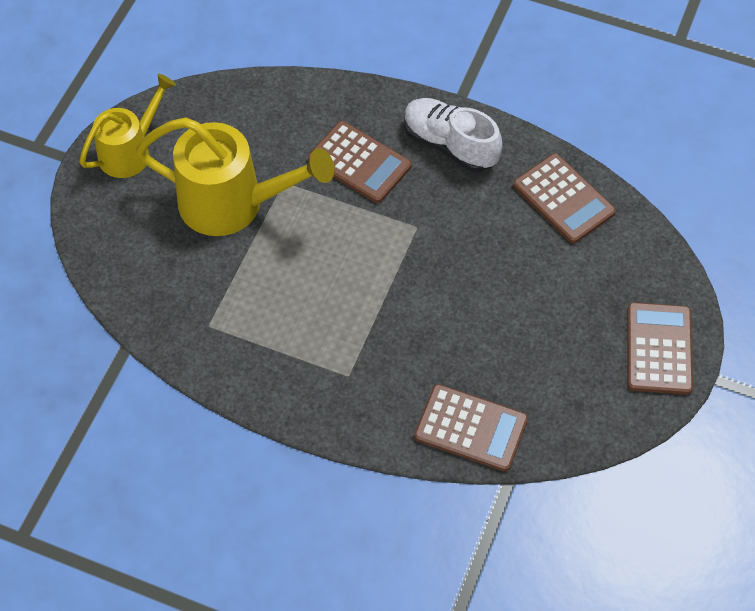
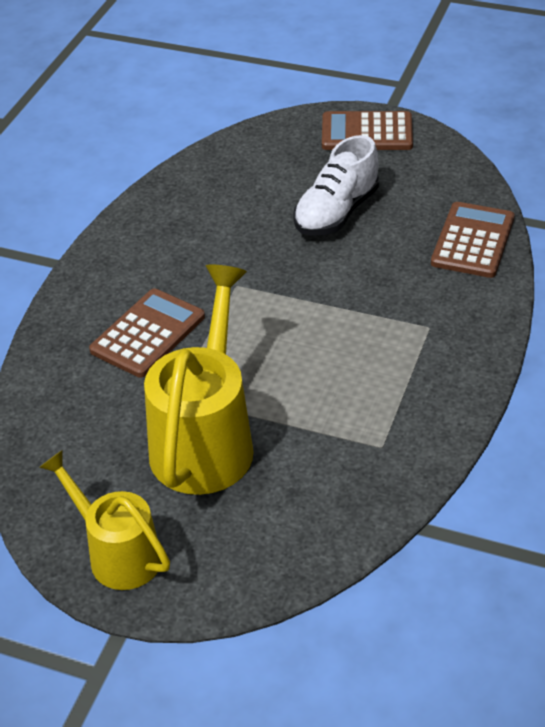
camera: 90 degrees left, 15 degrees down
(449, 145) = (127, 265): white shoe -> white shoe (336, 213)
(563, 199) = (200, 188): brown calculator -> none

